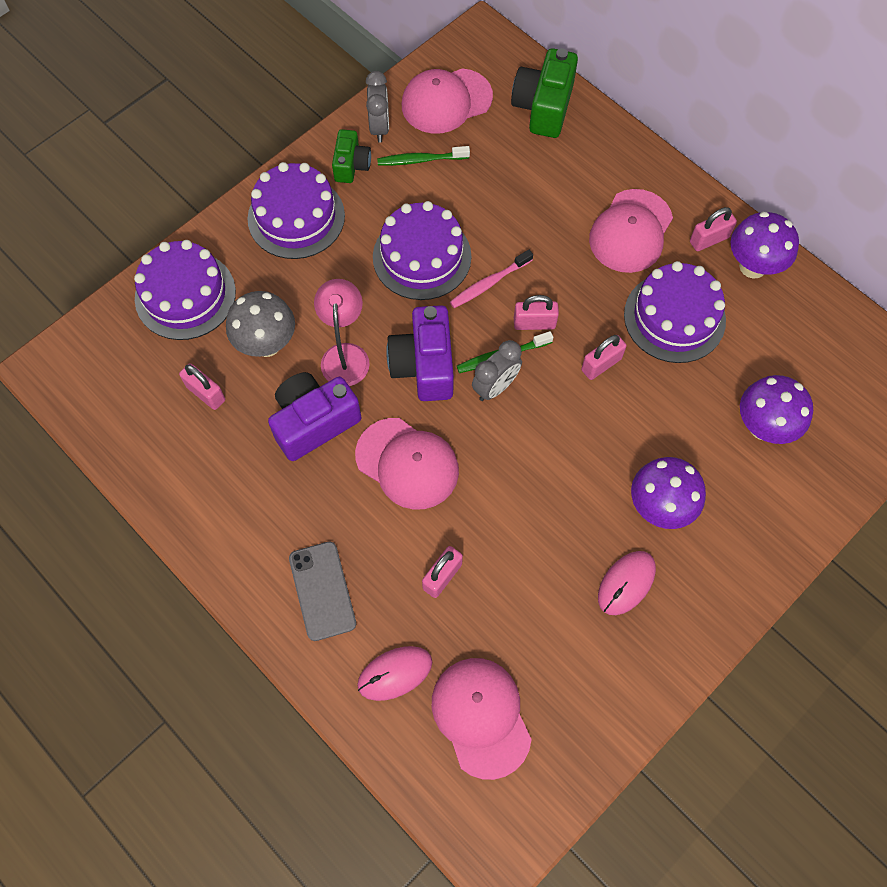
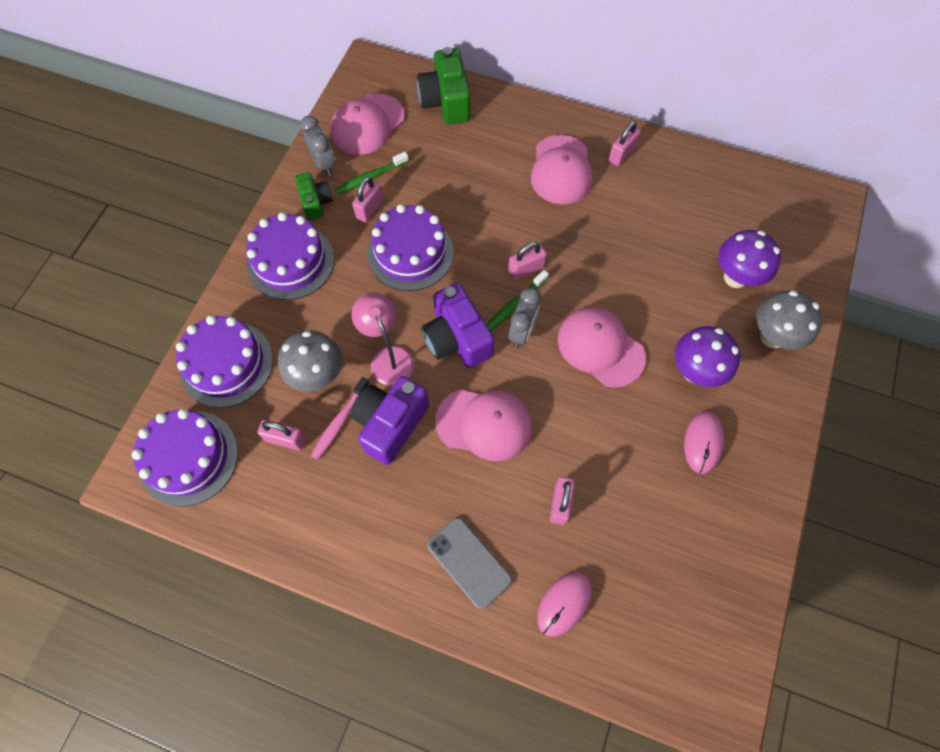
camera: 25 degrees left, 0 degrees up
(481, 716) = (651, 605): pink cap -> pink cap (600, 348)
(489, 283) = (475, 252): pink toothbrush -> pink toothbrush (340, 421)
(601, 364) = (593, 280): pink padlock -> pink padlock (369, 209)
(674, 317) = (628, 222): purple cake -> purple cake (189, 457)
(752, 266) = (663, 161): purple mushroom -> none
(768, 508) = (772, 337): none -> grey mushroom

